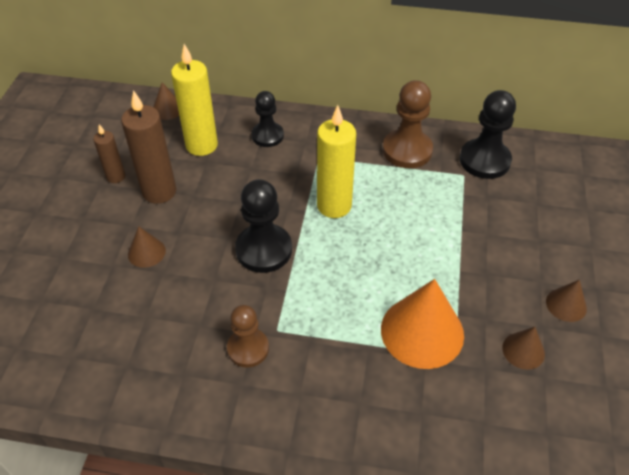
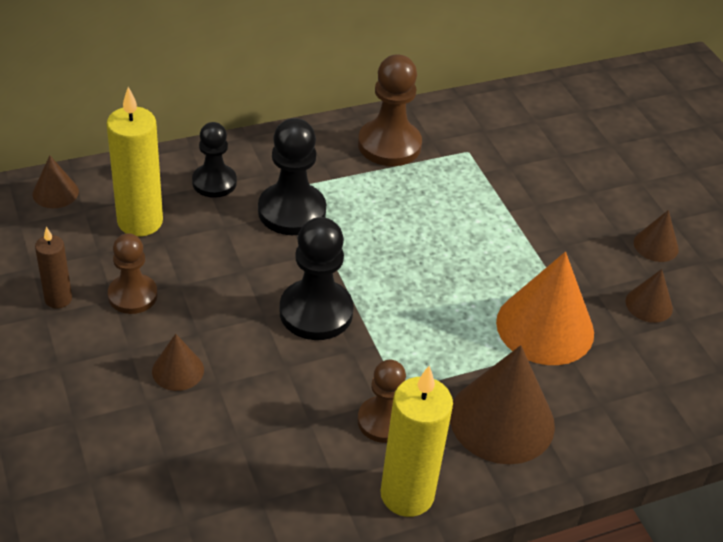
camera: 35 degrees left, 5 degrees down
(159, 191) = (132, 295): brown candle -> brown pawn
(333, 389) = (502, 420): none -> brown cone
(334, 206) = (356, 234): yellow candle -> yellow candle (407, 494)
(484, 160) = (478, 128): black pawn -> black pawn (292, 211)

